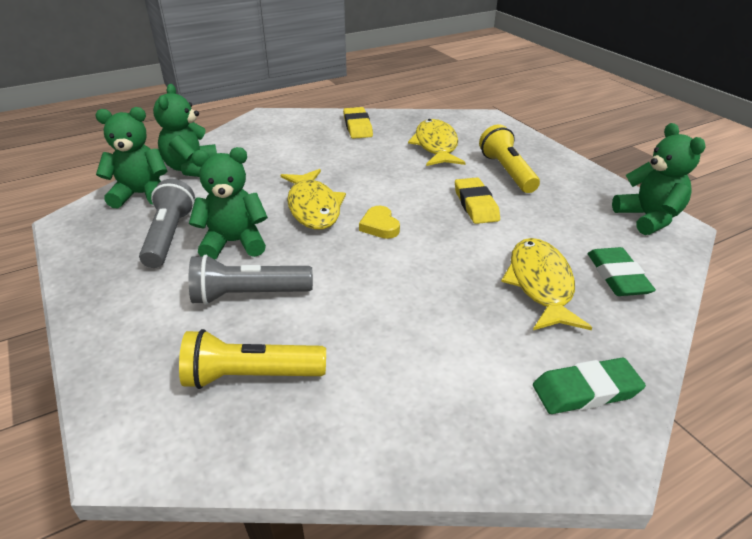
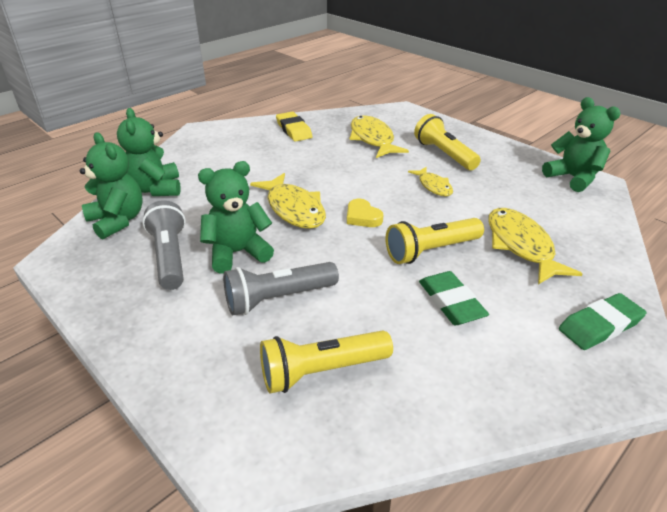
camera: 15 degrees left, 0 degrees up
(141, 194) = (118, 221): green teddy bear -> green teddy bear turned 75 degrees clockwise
(434, 273) = (431, 251): none -> yellow flashlight
(475, 204) = (433, 186): yellow eraser -> yellow fish
(617, 276) = (575, 229): green eraser -> green eraser (451, 302)

